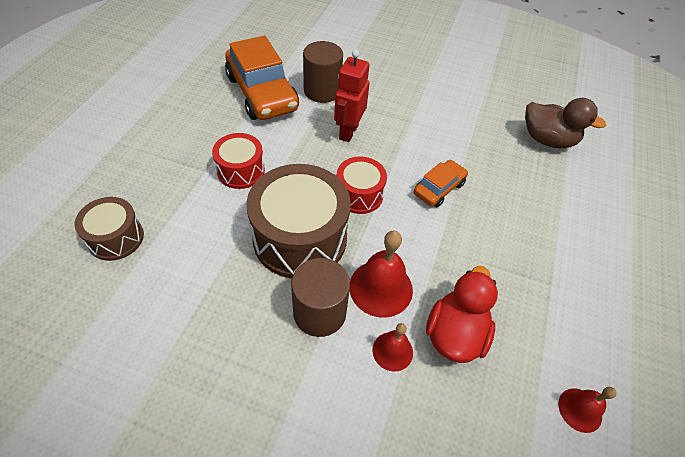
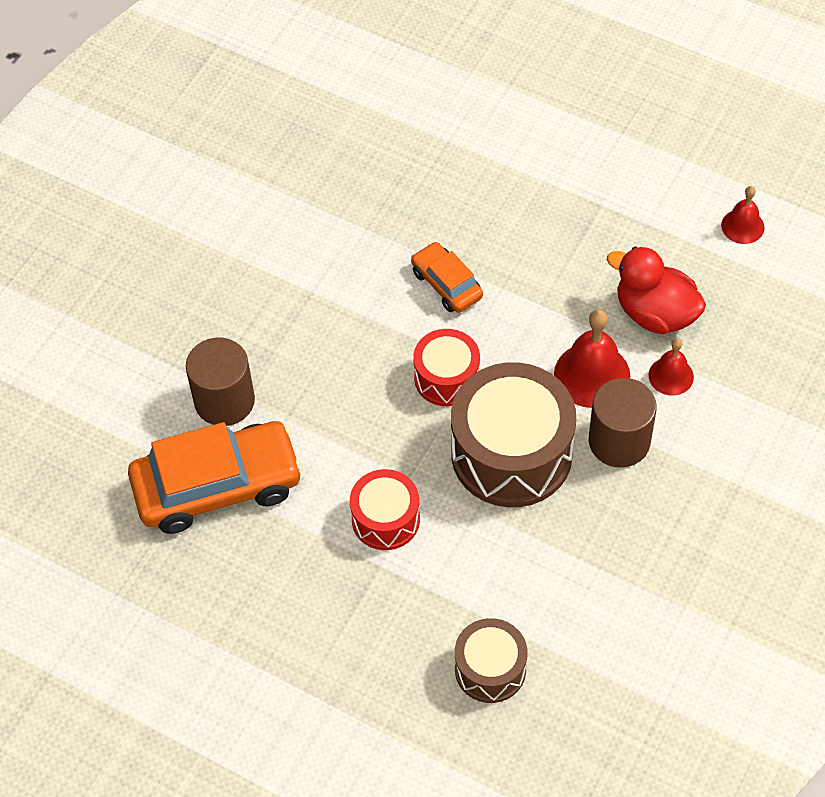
camera: 75 degrees left, 5 degrees up
(348, 132) = (324, 376): red robot -> none
(547, 140) = (372, 135): brown duck -> none

